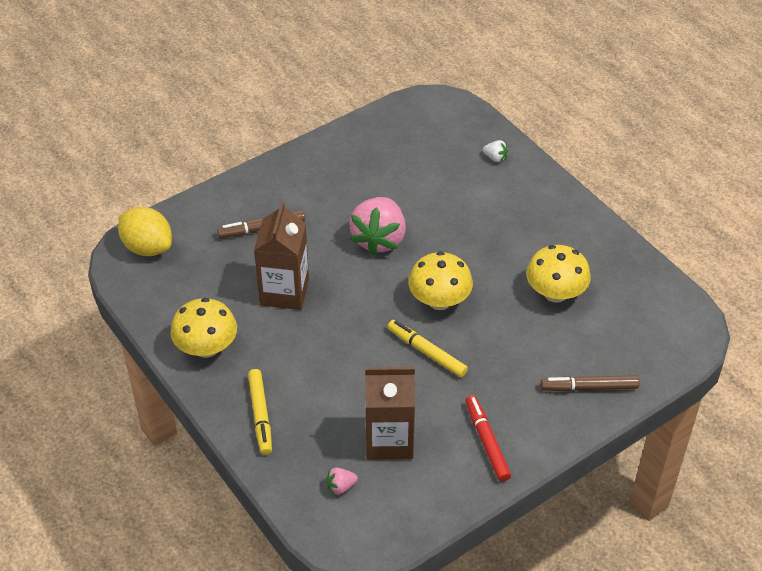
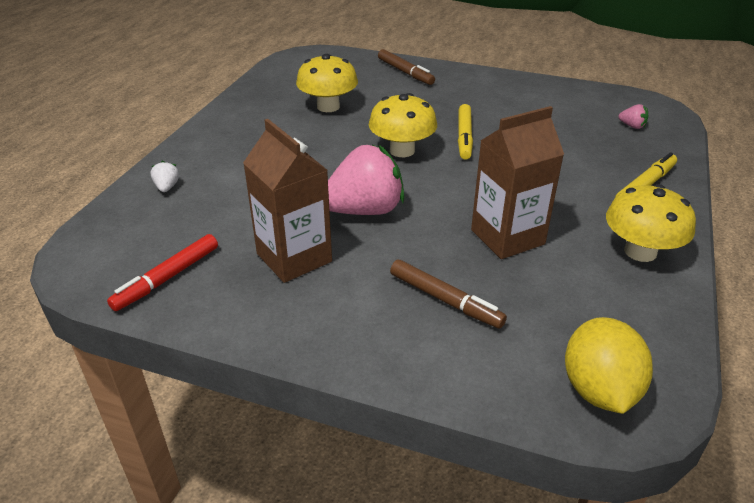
camera: 125 degrees left, 10 degrees down
(389, 440) = (565, 123): brown carton -> brown carton (294, 258)
(486, 442) = (505, 90): red marker -> red marker (167, 278)

